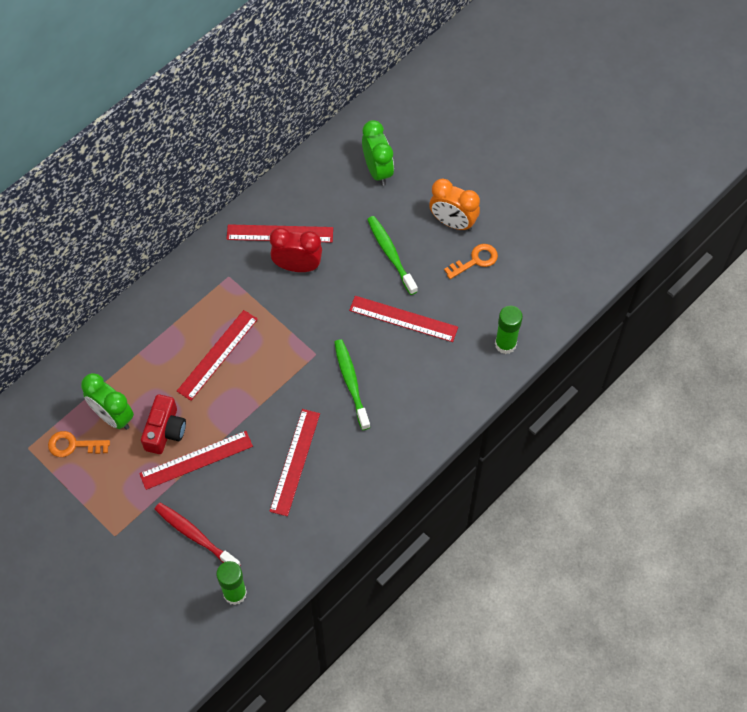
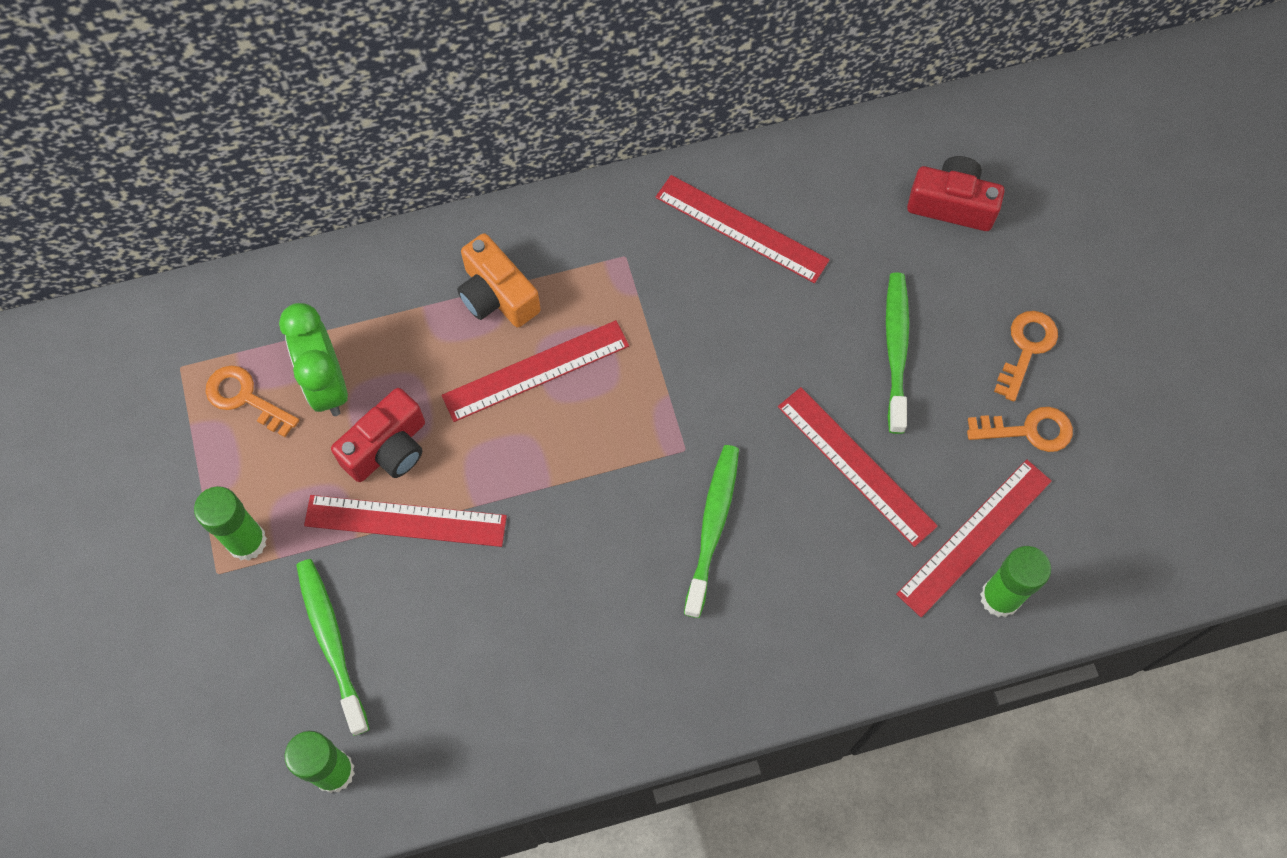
camera: 30 degrees right, 5 degrees up
(120, 512) = (247, 541): none -> green glue stick
(174, 328) = (497, 295): none -> orange camera
(196, 536) = (332, 643): red toothbrush -> green toothbrush
(295, 461) = (551, 607): red ruler -> red ruler (974, 537)
(297, 266) = (738, 294): red clock -> none
(377, 170) = (952, 204): green clock -> red camera
(453, 222) = (1026, 348): orange clock -> orange key

